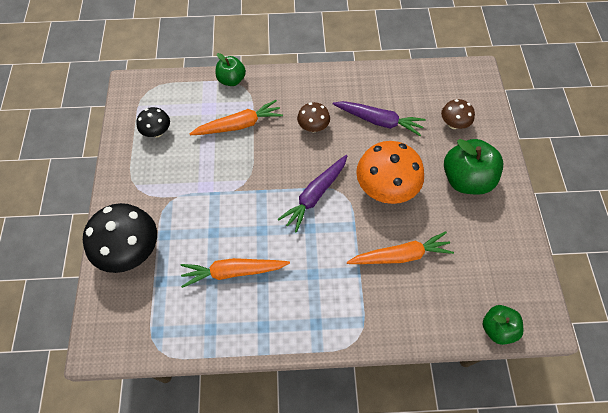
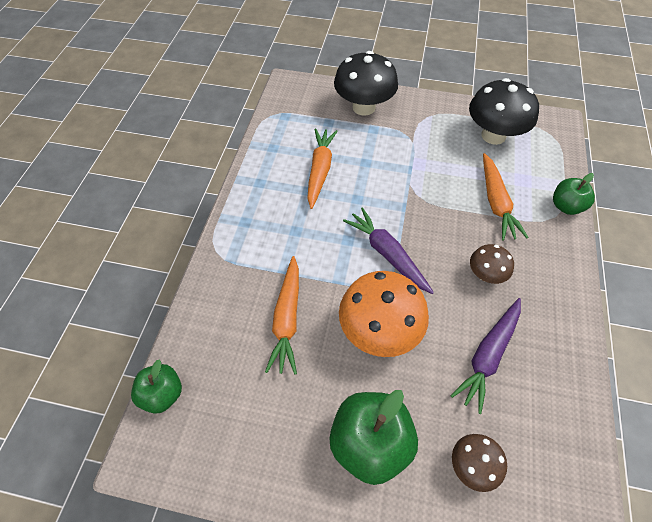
camera: 105 degrees right, 5 degrees down
(157, 132) = (493, 135): black mushroom -> black mushroom, size x1.87

